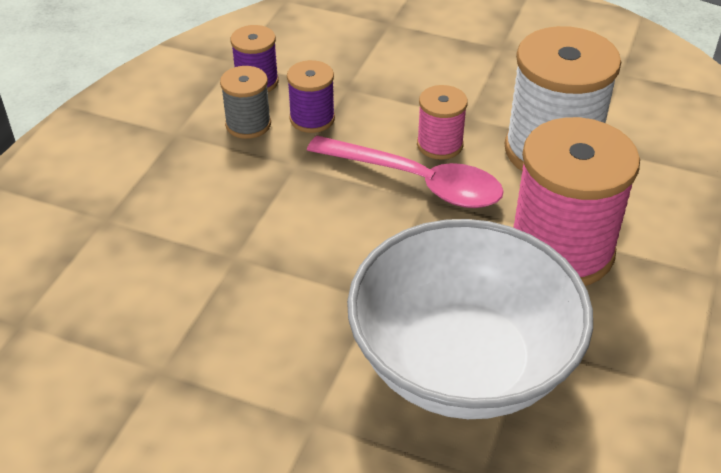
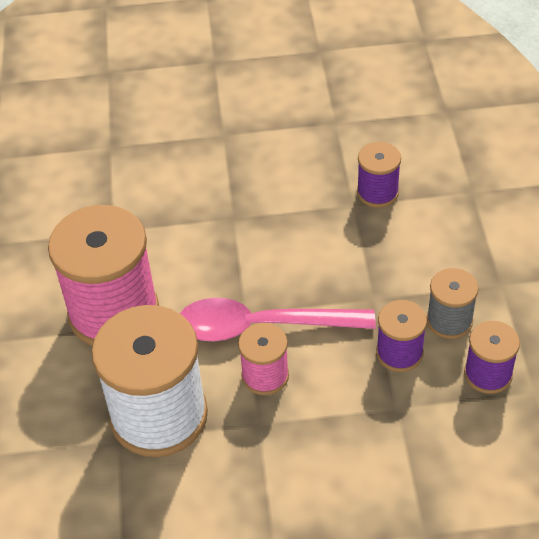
camera: 155 degrees right, 5 degrees up
(198, 259) = (377, 192): none -> purple spool
(462, 363) = (150, 200): white bowl -> none

